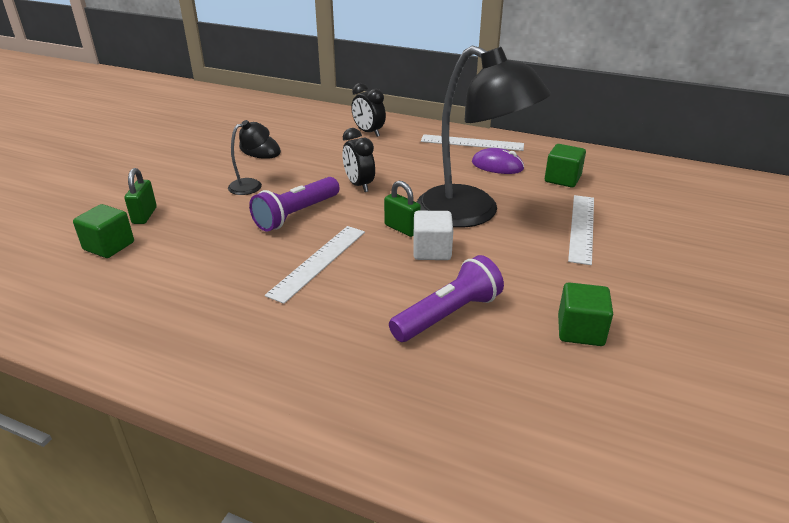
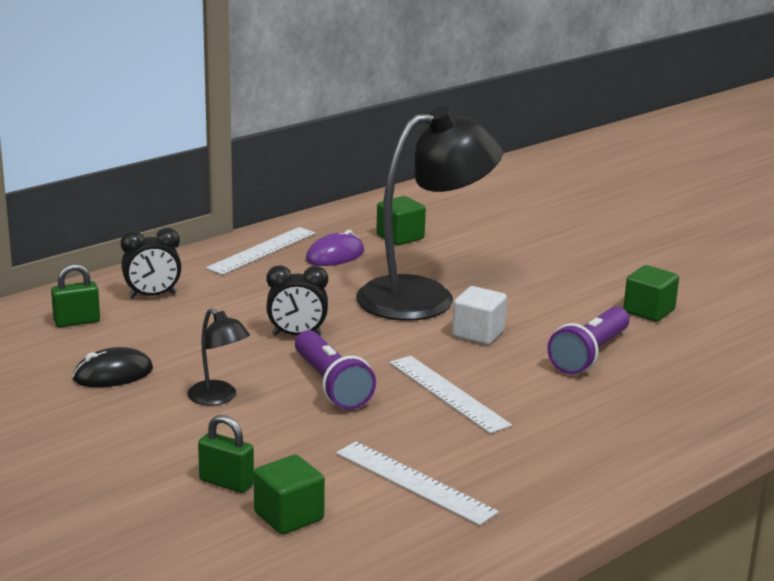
camera: 65 degrees left, 10 degrees down
(251, 185) = (218, 398): black lamp -> black lamp turned 150 degrees clockwise
(402, 228) = (421, 337): green padlock -> green padlock (77, 322)
(448, 315) = (589, 355): purple flashlight -> purple flashlight turned 135 degrees counterclockwise
(582, 228) = (499, 260): white ruler -> white ruler (415, 482)

